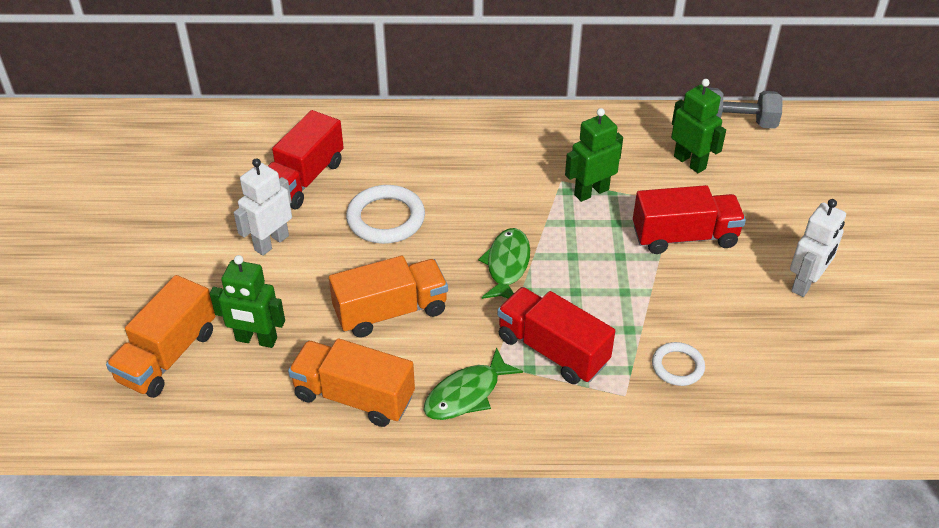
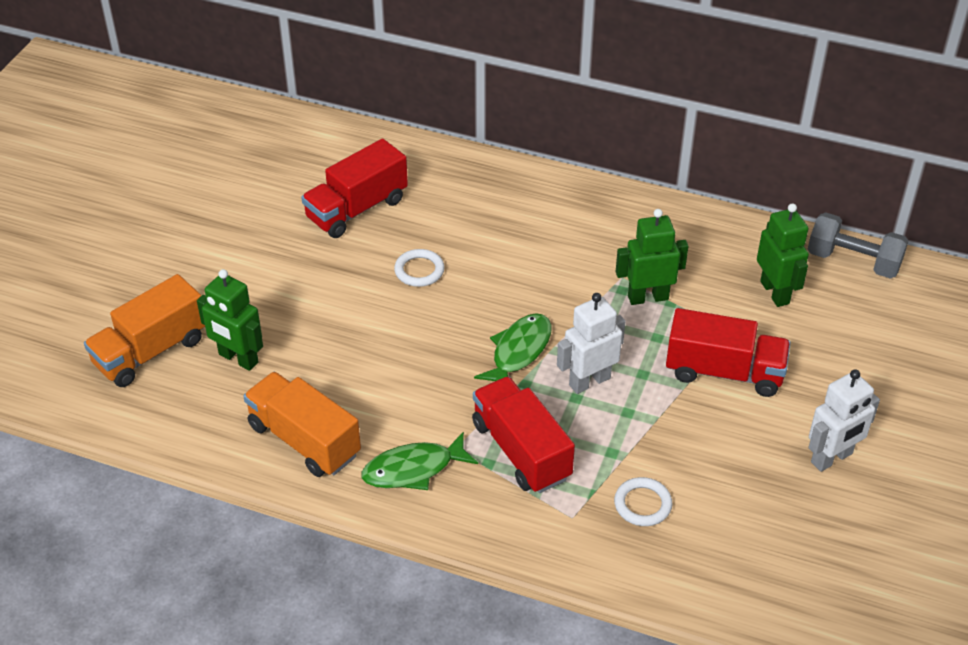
camera: 20 degrees right, 0 degrees up
(271, 243) = (295, 266): white robot -> white robot (589, 381)
(386, 218) = (419, 270): white ring -> white ring, size x0.59
(390, 311) = (379, 366): orange truck -> none

